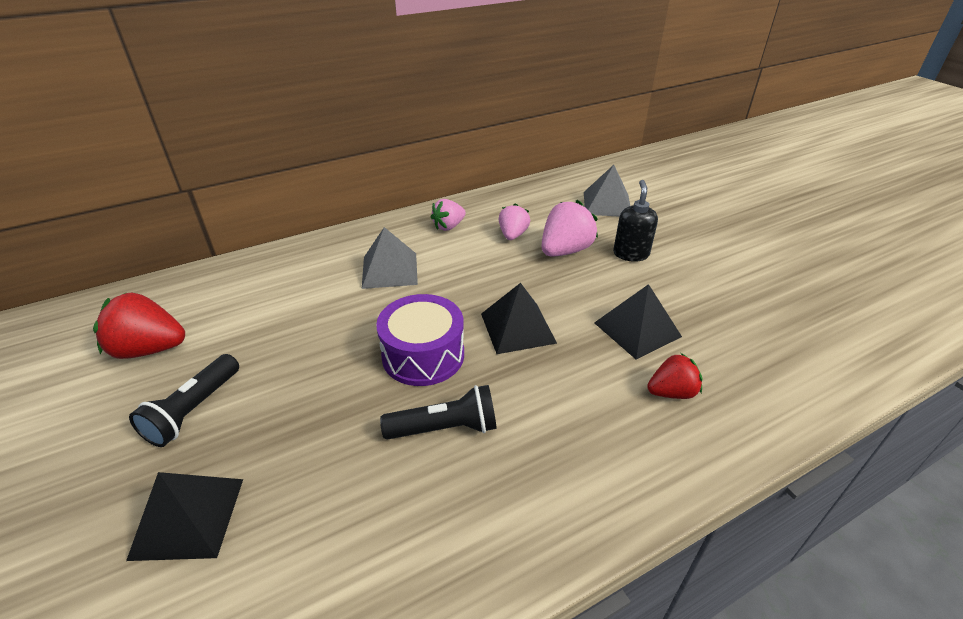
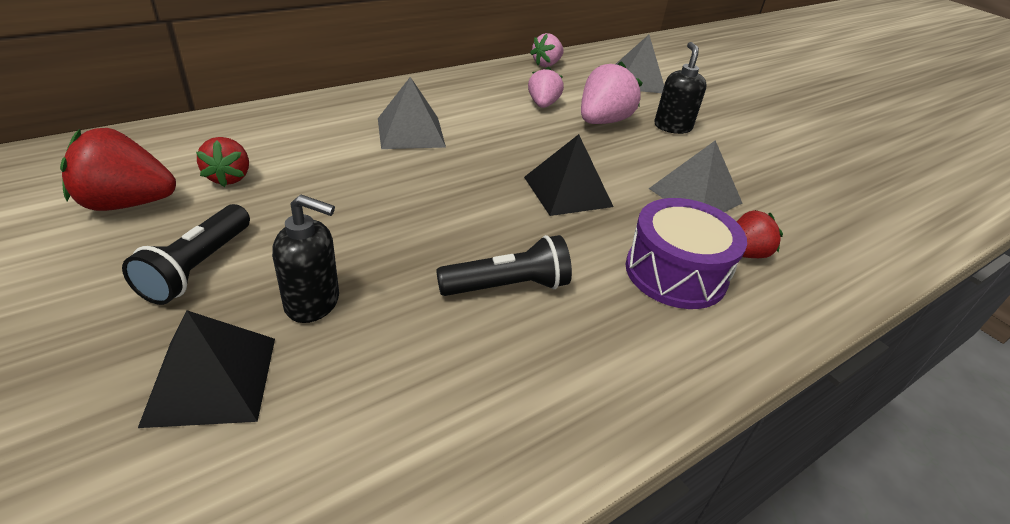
camera: 10 degrees left, 0 degrees up
(232, 321) = (229, 177): none -> red strawberry
(279, 444) = (313, 303): none -> black soap dispenser
(423, 355) = (467, 215): purple drum -> purple drum (675, 273)
(448, 226) = (469, 93): pink strawberry -> pink strawberry (546, 64)
(637, 329) = (695, 195): black pyramid -> grey pyramid

